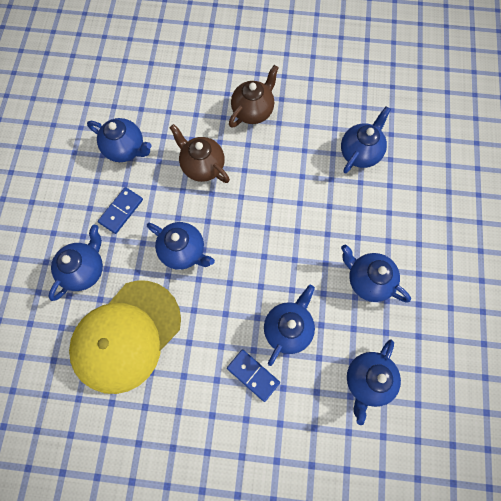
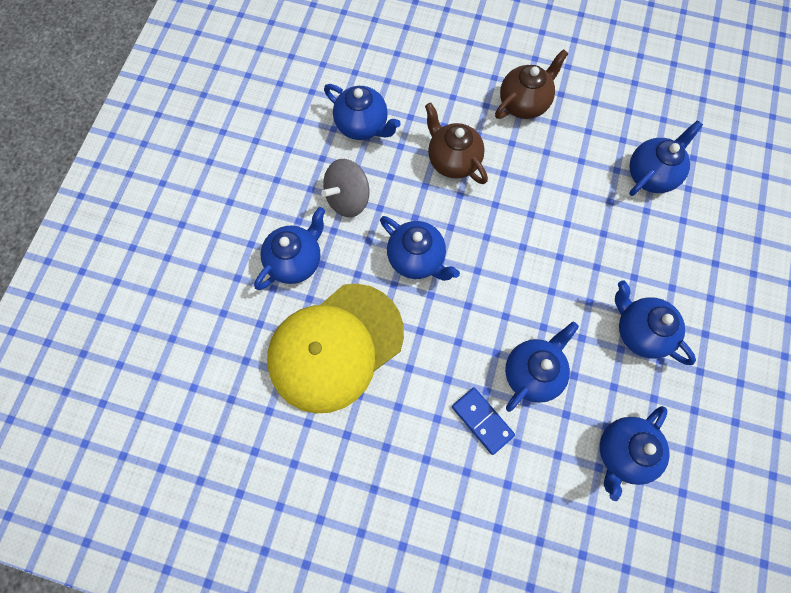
camera: 10 degrees right, 0 degrees up
(121, 211) = (348, 198): blue domino -> grey spinning top

